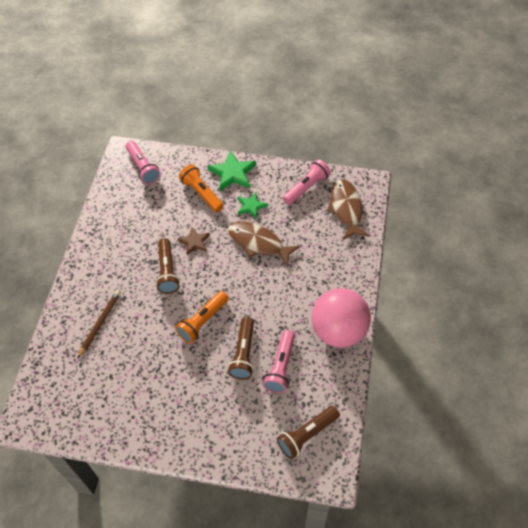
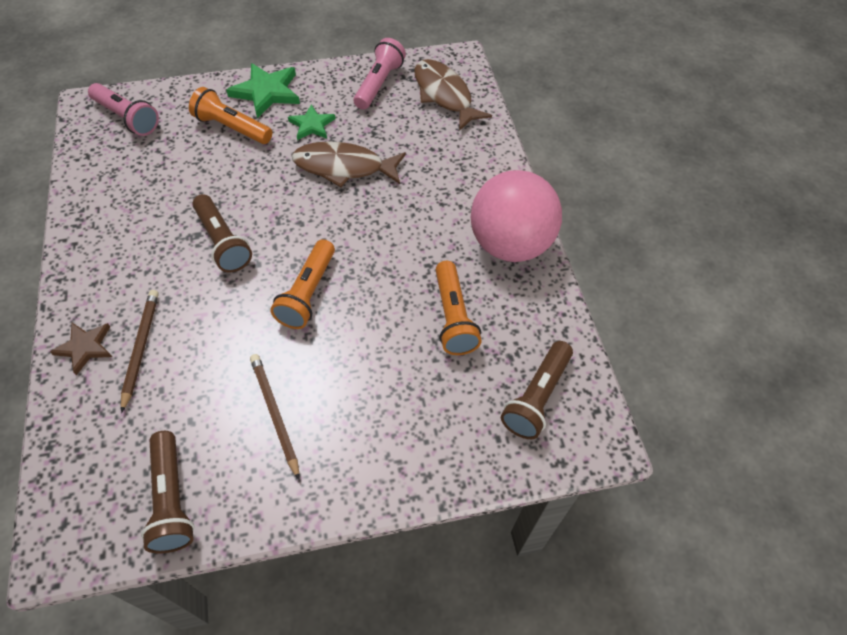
camera: 25 degrees left, 0 degrees up
(156, 389) = (274, 414): none -> brown pencil
(194, 242) = (248, 191): brown star -> brown star (85, 347)
(243, 353) = (390, 317): brown flashlight -> brown flashlight (171, 499)
(281, 367) = (453, 317): pink flashlight -> orange flashlight

